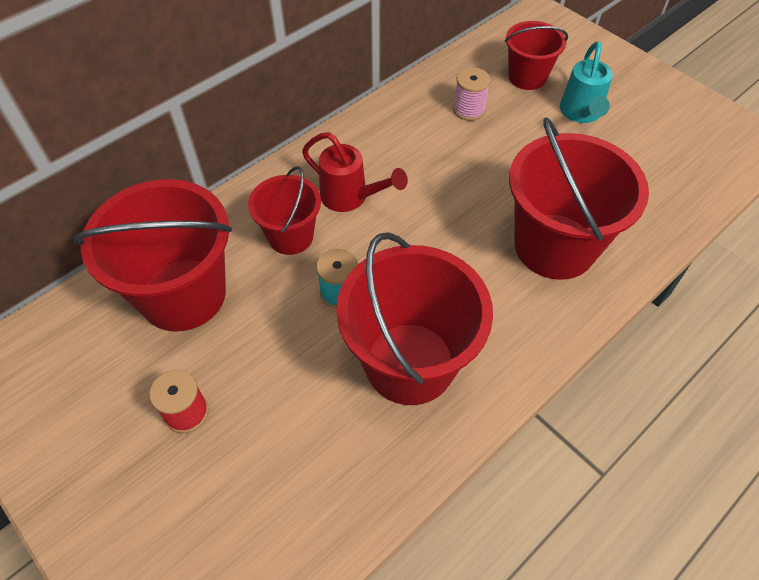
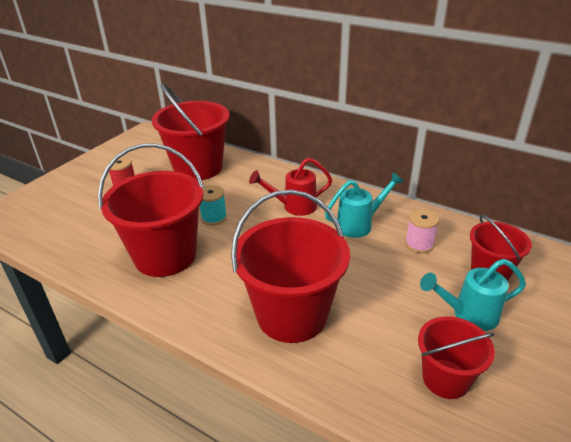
camera: 75 degrees right, 20 degrees down
(290, 236) = (251, 191): red bucket -> red bucket (445, 379)
(351, 198) = (294, 207): red watering can -> red watering can turned 60 degrees clockwise
(415, 145) = (360, 224): none -> turquoise watering can

